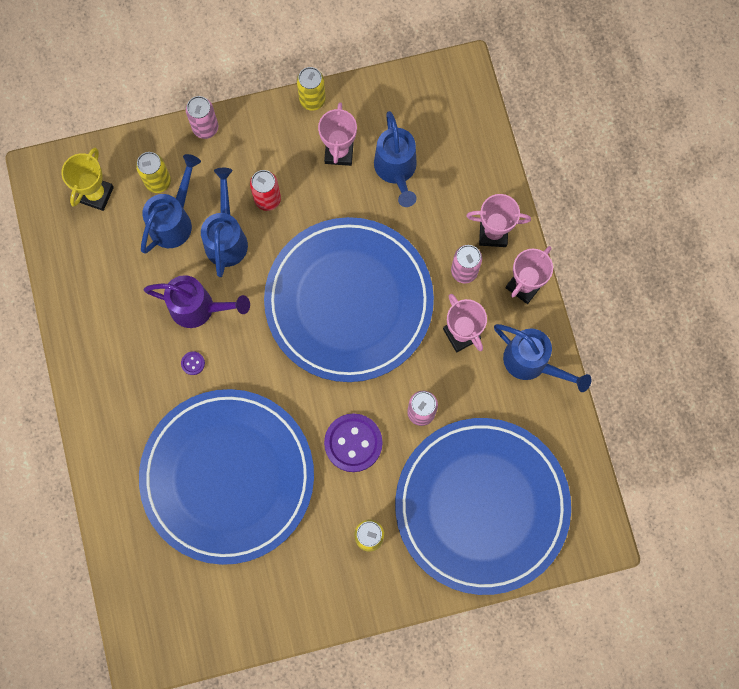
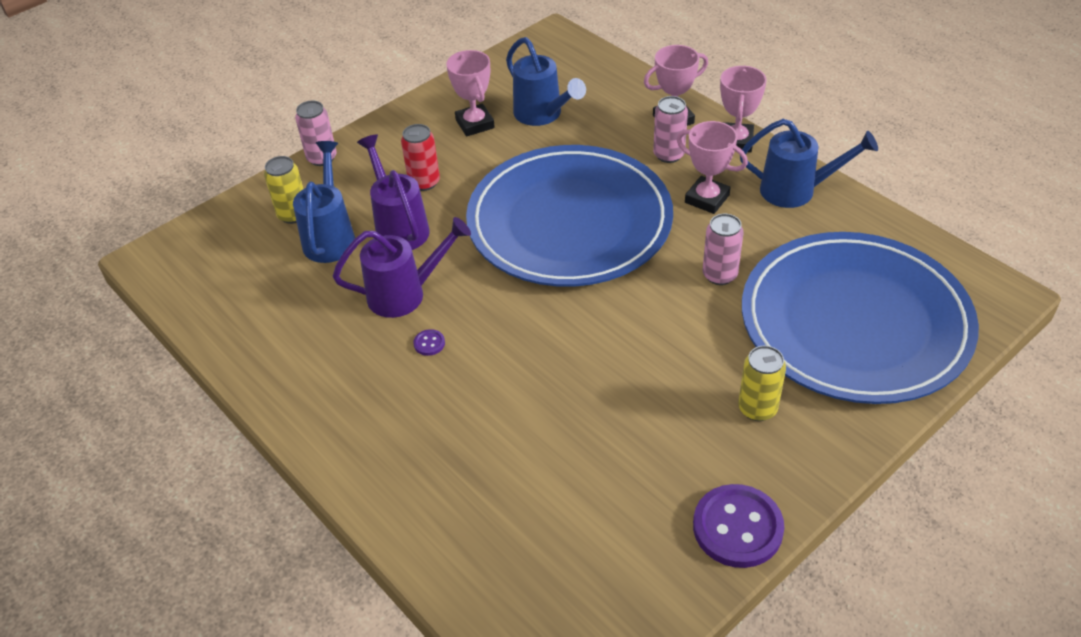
camera: 25 degrees left, 30 degrees down
(96, 194) = (226, 251): yellow trophy -> none
(226, 238) = (399, 227): blue watering can -> purple watering can
(228, 476) = (544, 429): blue plate -> none
(312, 100) = (421, 101): yellow can -> none
(353, 443) = (668, 332): purple button -> purple button (737, 528)

